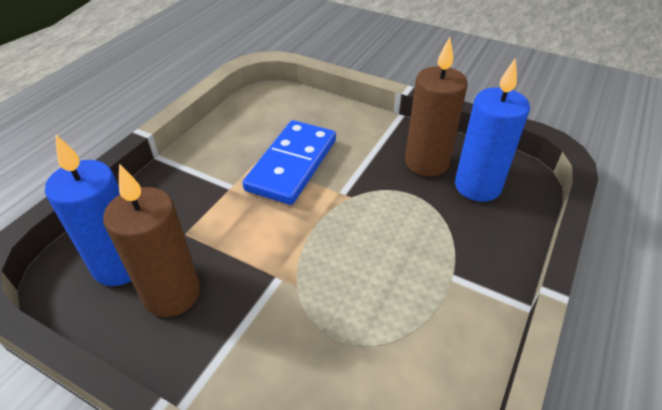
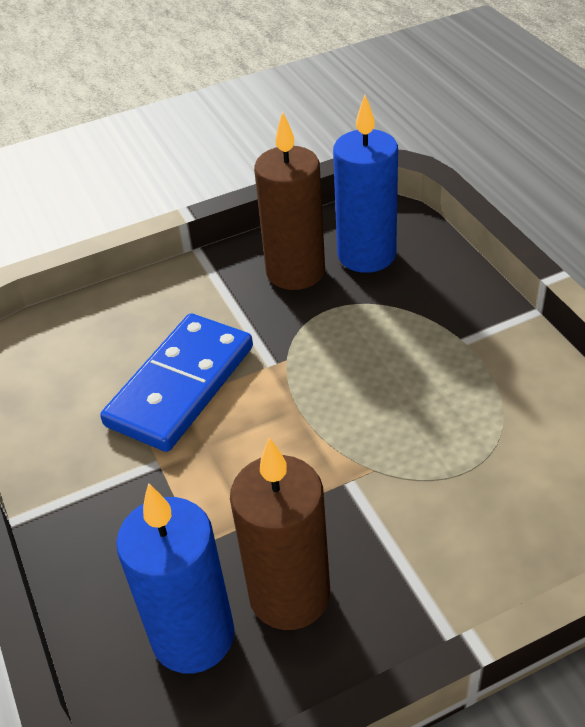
camera: 50 degrees left, 0 degrees up
(292, 164) = (180, 385): blue domino -> blue domino turned 60 degrees clockwise

